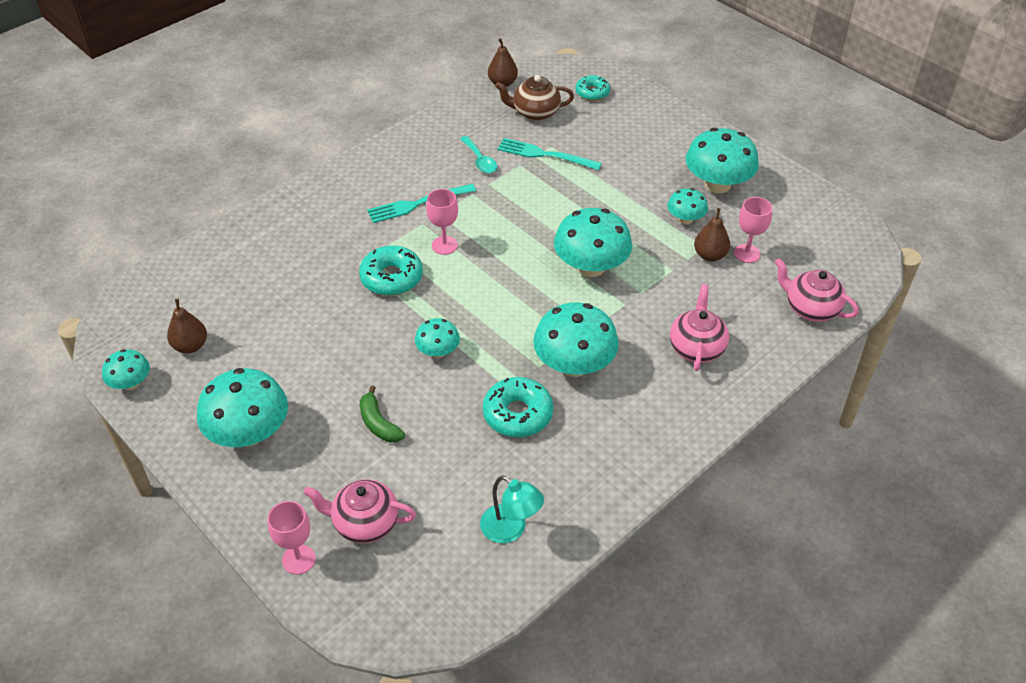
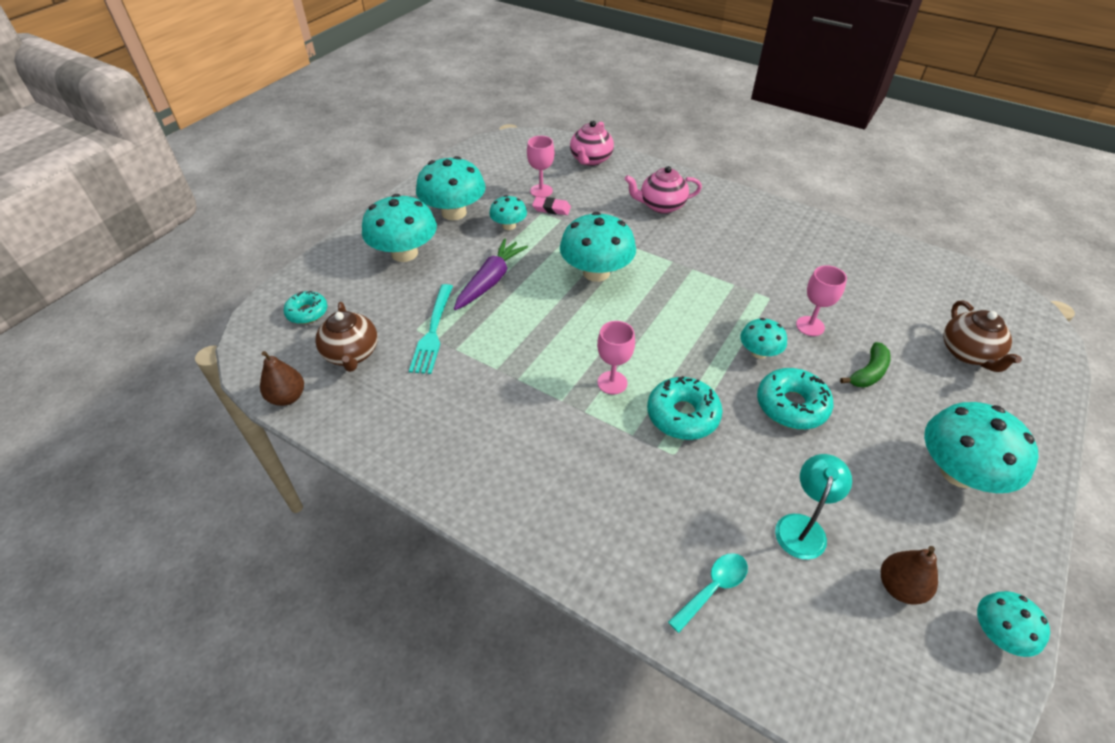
camera: 105 degrees left, 0 degrees up
(298, 559) = (1037, 386): pink goblet -> pink goblet (810, 326)
(365, 523) = (968, 353): pink teapot -> brown teapot
(417, 204) = (552, 425): turquoise fork -> none
(480, 160) = (455, 385): turquoise spoon -> turquoise spoon (713, 588)
(510, 530) = (898, 271): turquoise lamp -> turquoise lamp (802, 527)
(517, 414) = (792, 287): turquoise donut -> turquoise donut (791, 405)
(574, 365) = (719, 264): turquoise mushroom -> turquoise mushroom (404, 253)
(600, 195) = (490, 281): none -> purple carrot
(710, 255) = (551, 208): brown pear -> pink eraser

